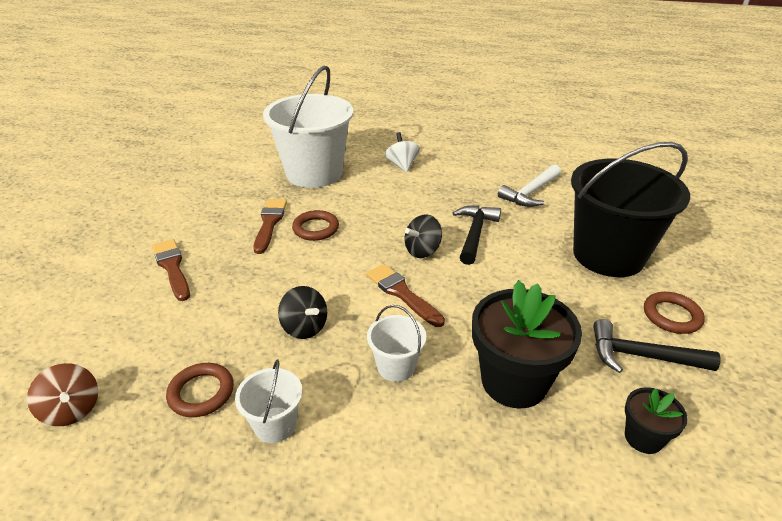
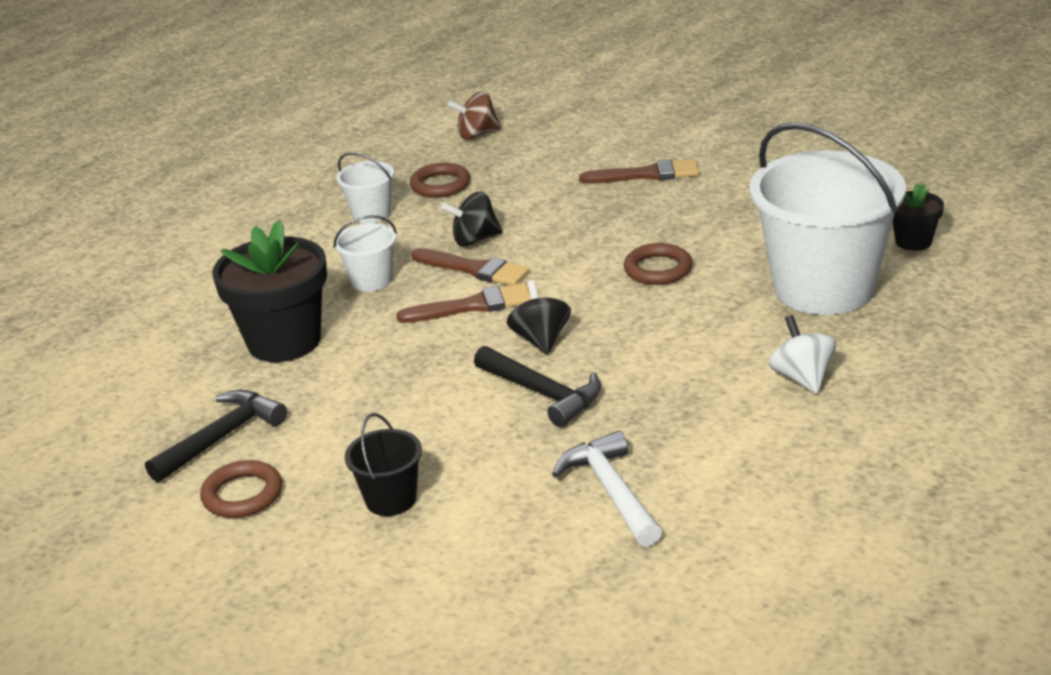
camera: 120 degrees right, 5 degrees down
(269, 223) = (697, 238): brown brush -> brown brush (474, 269)
(402, 165) = (802, 378): white spinning top -> white spinning top turned 120 degrees counterclockwise
(608, 255) = (391, 499): black bucket -> black bucket, size x0.44
(643, 438) = (152, 391): black flower pot -> black flower pot (913, 242)

